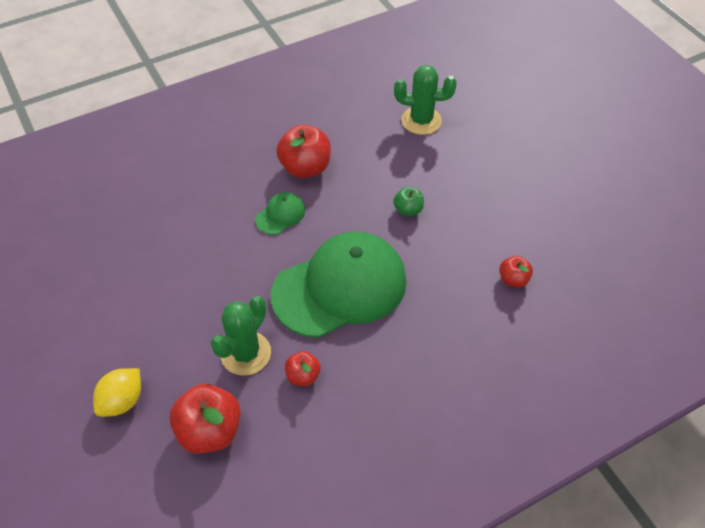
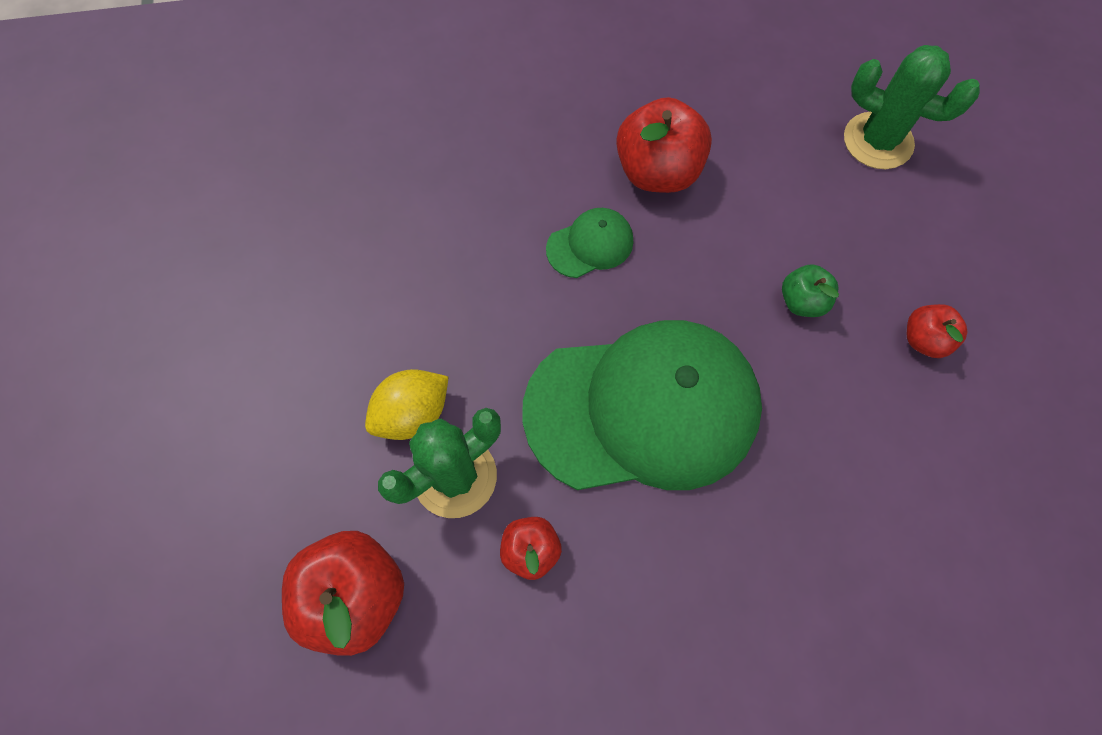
camera: 20 degrees right, 15 degrees up
(122, 401) = (245, 492): yellow lemon -> yellow lemon (413, 414)
(513, 279) = (943, 494): red apple -> red apple (923, 340)

